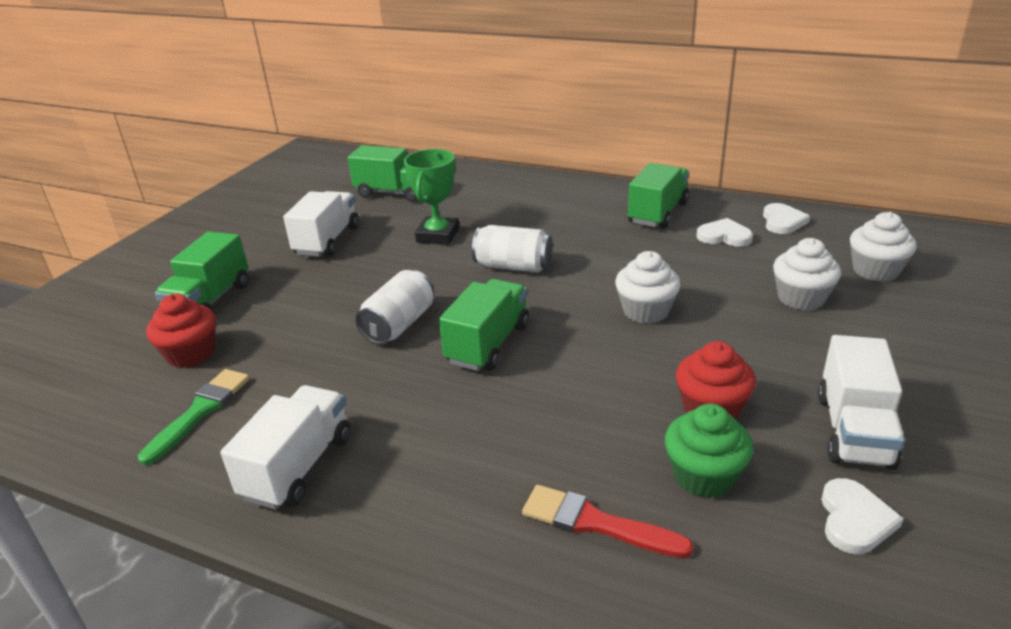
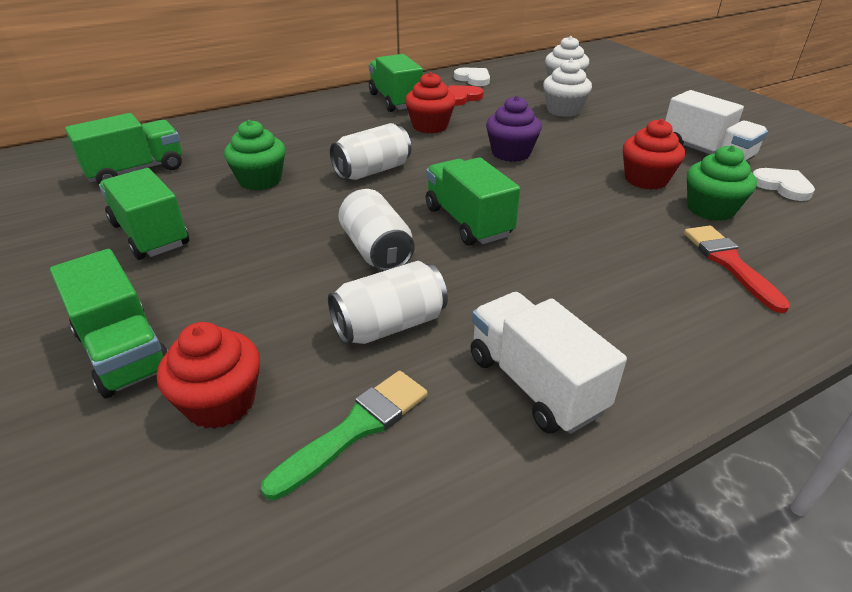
camera: 55 degrees left, 5 degrees up
(200, 411) = (355, 429): green brush -> green brush turned 75 degrees clockwise
(312, 374) = (389, 325): none -> white can
(327, 241) = (150, 235): white truck -> green truck
(438, 235) = (260, 180): green trophy -> green cupcake
(596, 523) = (729, 263): red brush -> red brush turned 105 degrees clockwise
(635, 251) = (430, 126): none -> red cupcake
(646, 311) = (511, 153): white cupcake -> purple cupcake
(724, 236) = (461, 98): white heart -> red heart

